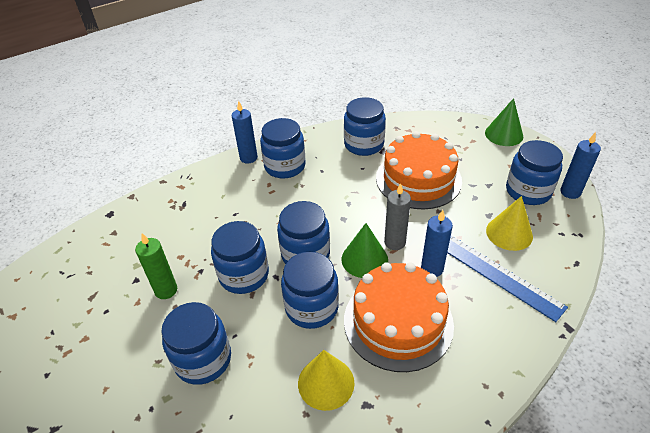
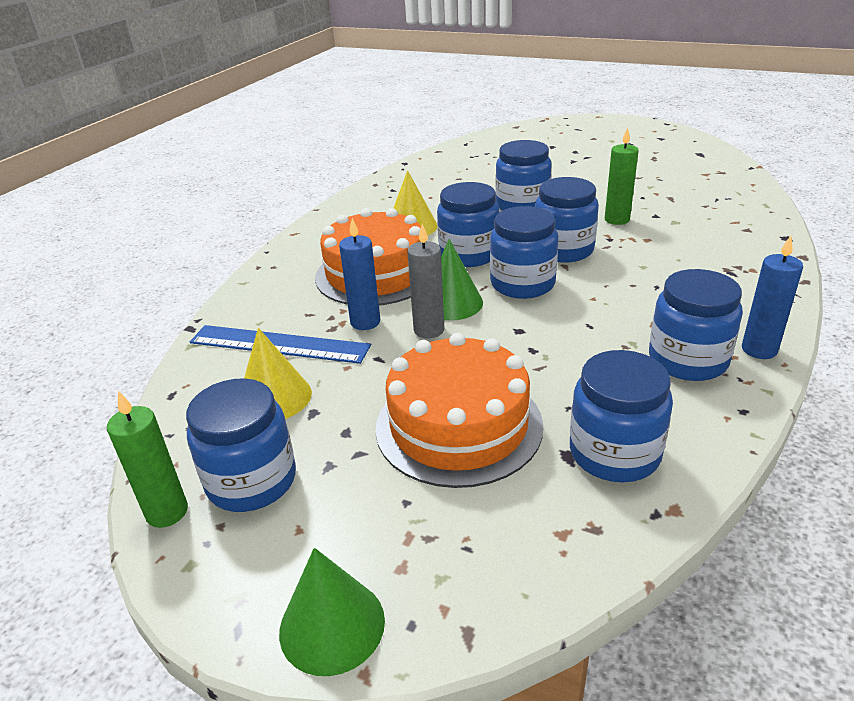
camera: 150 degrees right, 10 degrees down
(570, 192) = (167, 512): blue candle -> green candle

